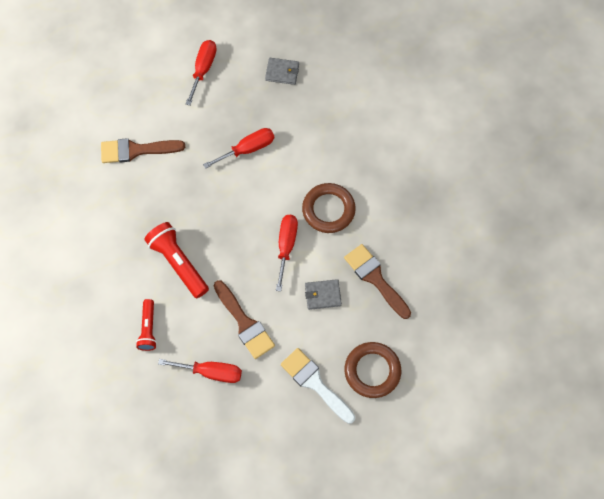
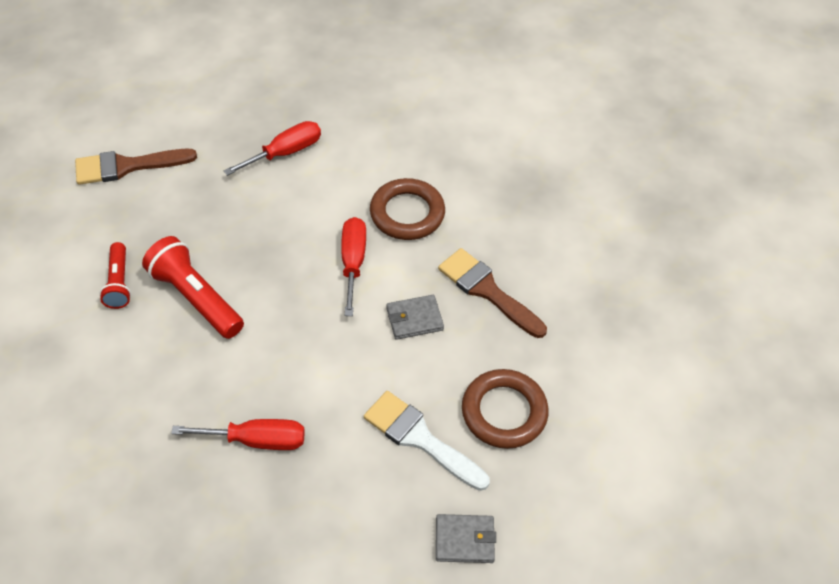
camera: 10 degrees left, 15 degrees down
(148, 328) = (154, 389): red flashlight -> red flashlight (119, 282)
(203, 69) = (216, 70): red screwdriver -> none
(244, 323) = (302, 367): brown brush -> none
(282, 72) = (323, 66): grey wallet -> grey wallet (464, 540)

